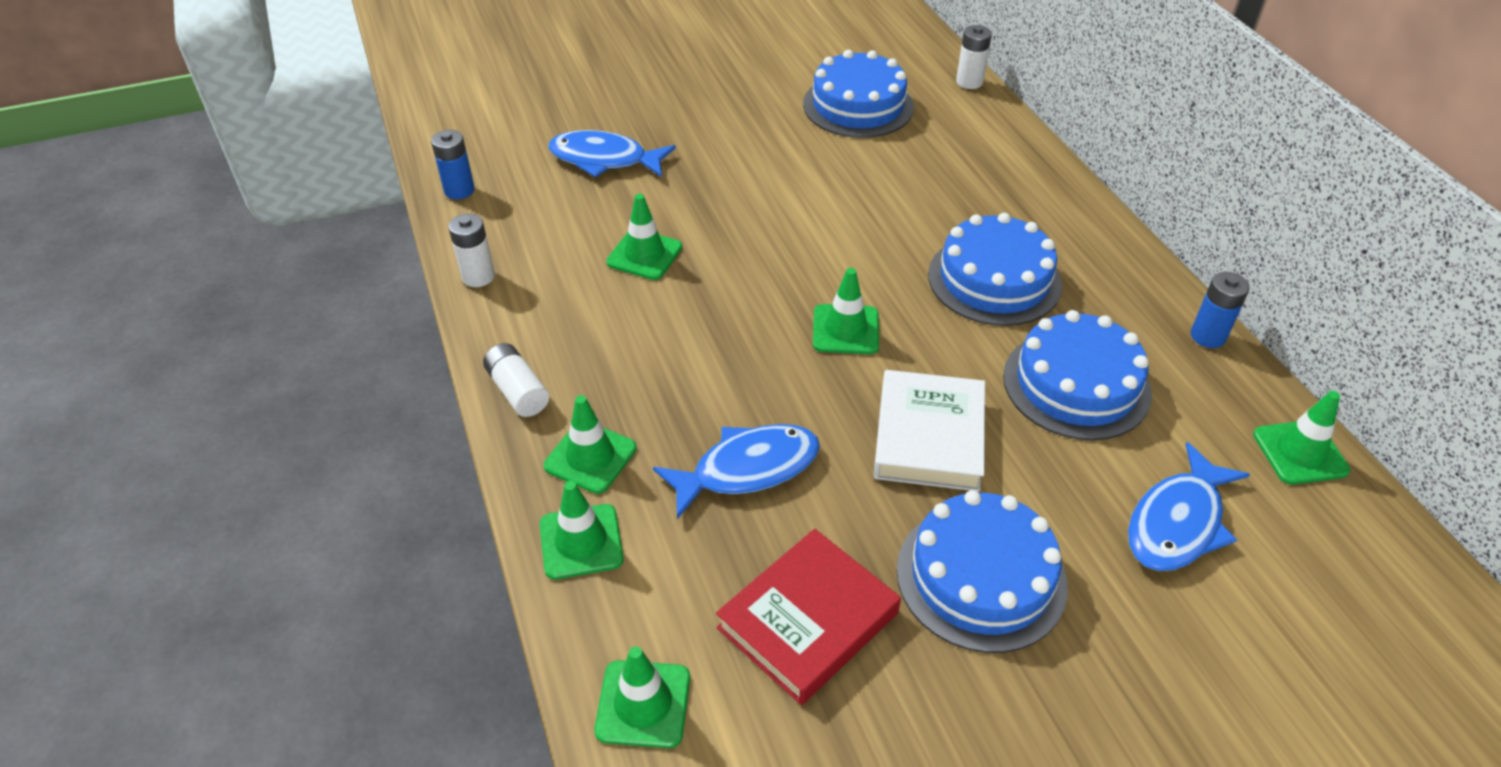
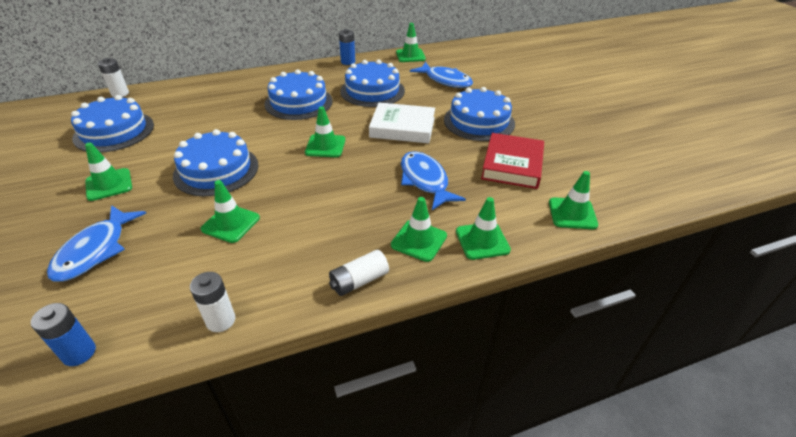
camera: 90 degrees left, 5 degrees down
(729, 135) = (109, 184): none -> green traffic cone
(767, 219) = (216, 170): none -> blue cake
(807, 620) = (512, 165): red book -> red book turned 60 degrees clockwise

